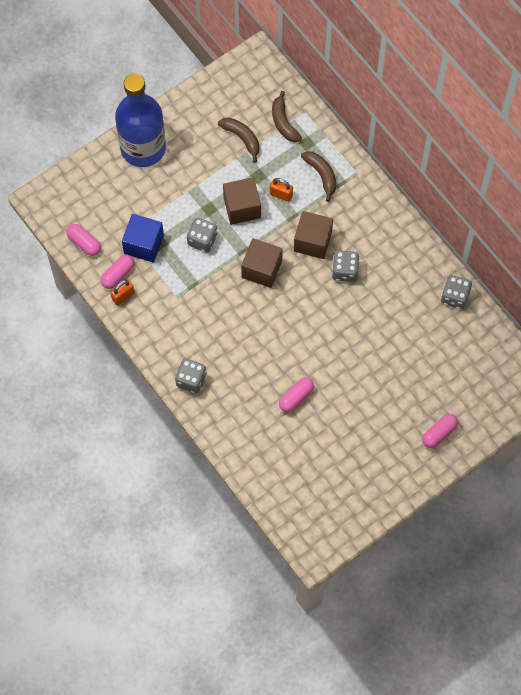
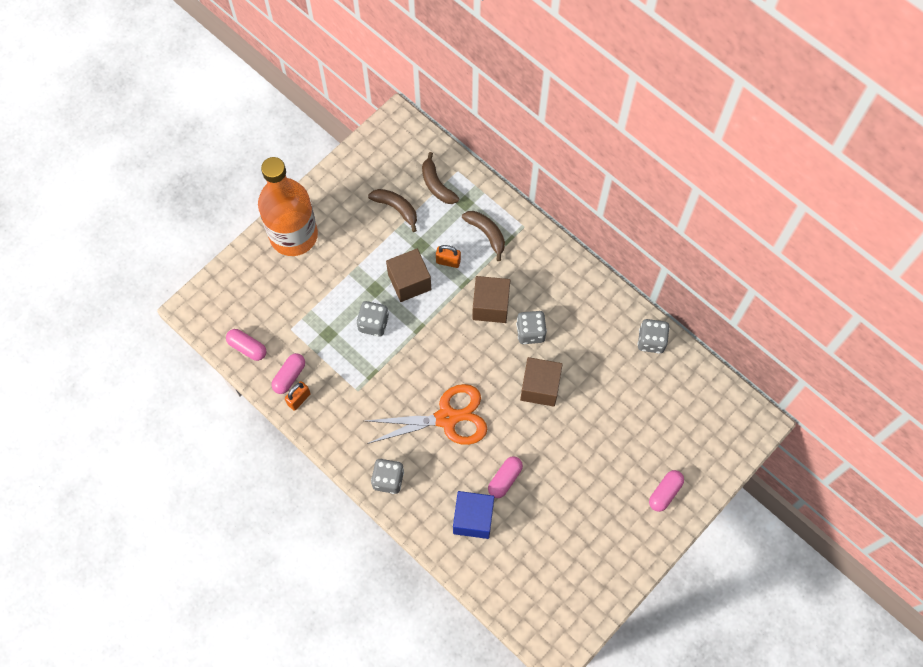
camera: 10 degrees left, 0 degrees up
(143, 148) = (293, 235): blue bottle -> orange bottle
(144, 244) = (312, 338): blue cube -> blue cube (473, 518)
(254, 335) = (447, 418): none -> orange scissors
(261, 269) = (442, 344): brown cube -> brown cube (540, 387)

